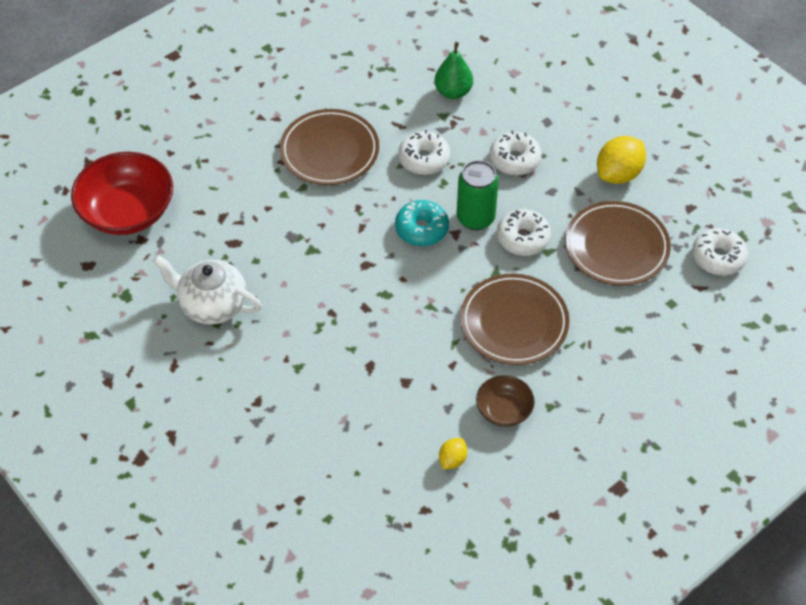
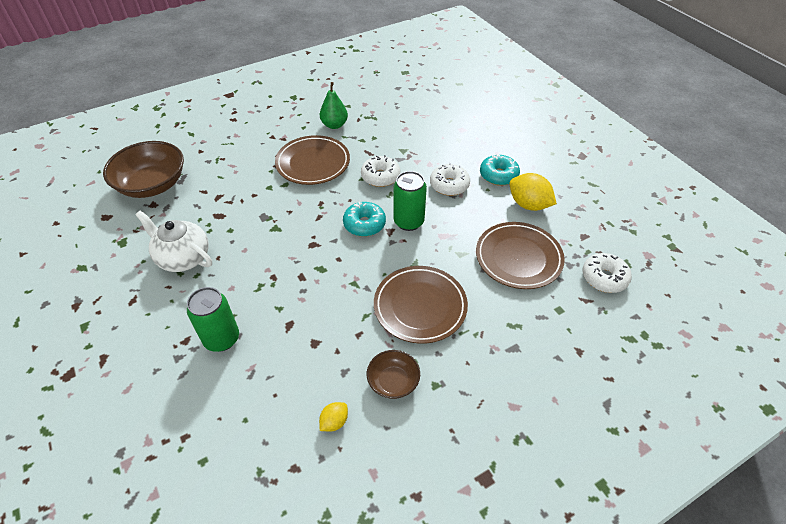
camera: 10 degrees right, 5 degrees down
(128, 211) = (152, 185): red bowl -> brown bowl
(298, 393) = (222, 339): none -> green can
(453, 92) = (414, 136): green pear -> green pear (334, 125)
(523, 238) = (443, 241): white donut -> none
(574, 137) = (498, 175): none -> turquoise donut
(618, 174) = (528, 205): yellow lemon -> yellow lemon turned 75 degrees clockwise

